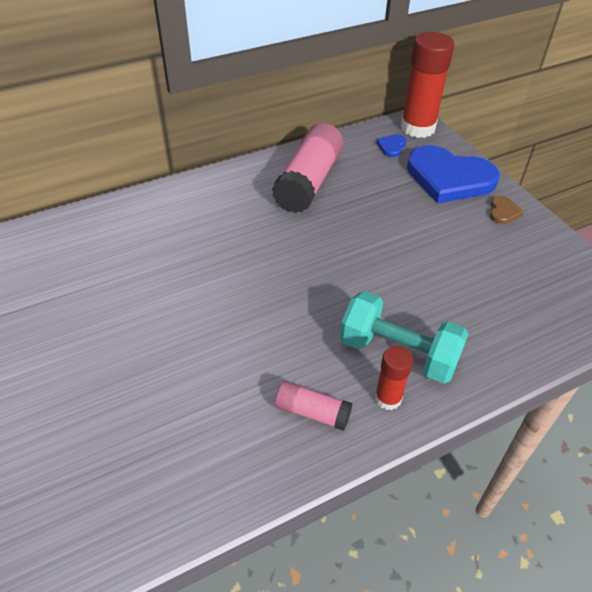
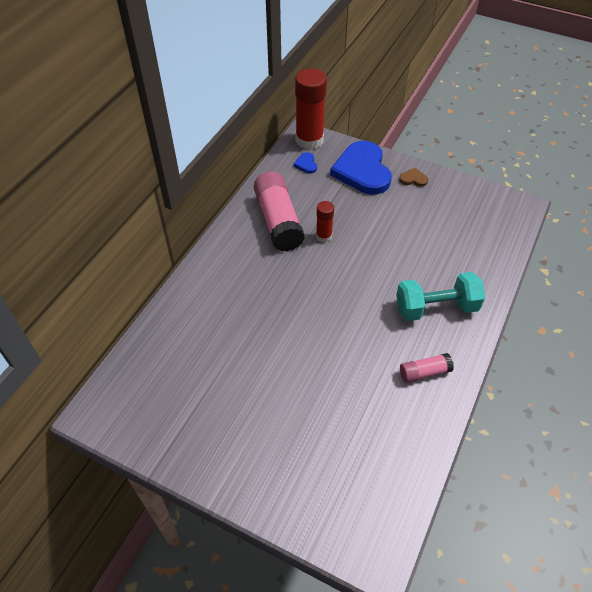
camera: 35 degrees left, 5 degrees up
(388, 398) = (454, 338): red glue stick -> red glue stick (324, 236)
(449, 178) = (362, 170): blue heart -> blue heart turned 90 degrees clockwise
(503, 212) = (413, 179): brown heart -> brown heart turned 60 degrees counterclockwise

